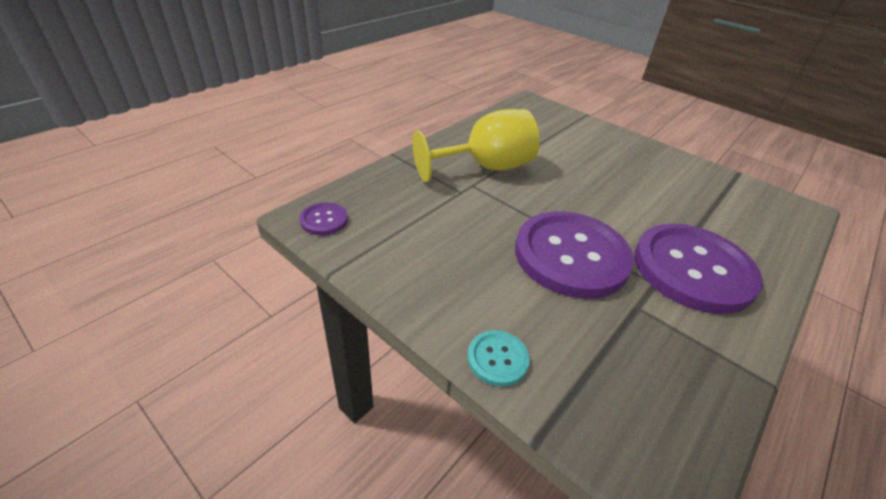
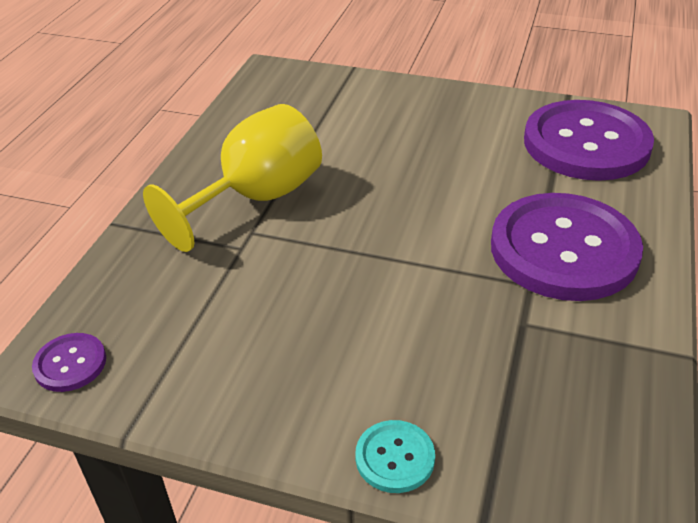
camera: 20 degrees left, 0 degrees up
(571, 256) = (421, 286): purple button -> purple button (586, 144)

